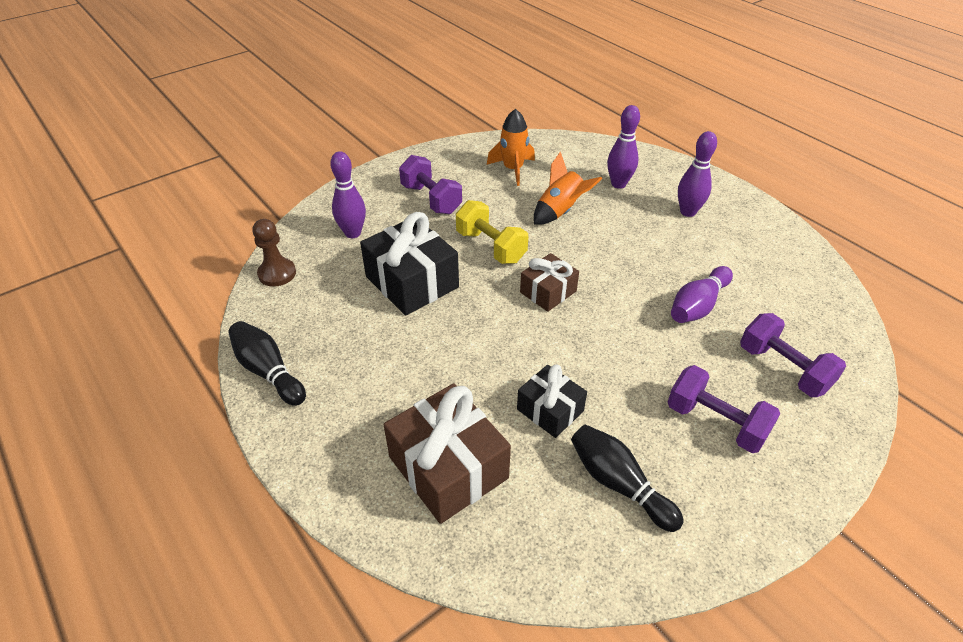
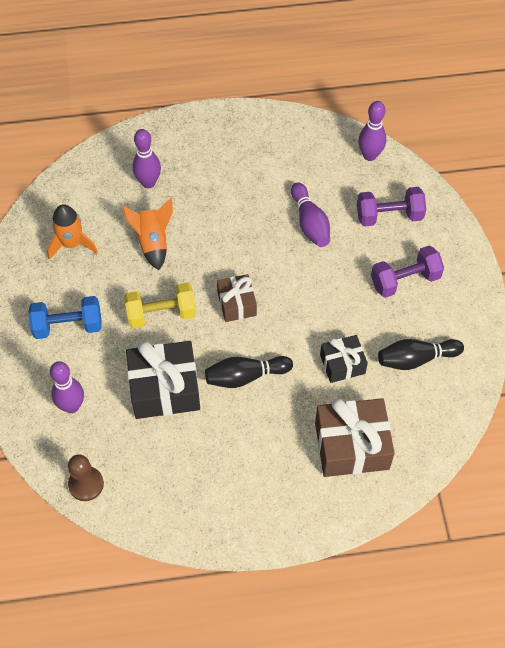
camera: 60 degrees left, 15 degrees up
(268, 371) = (198, 527): black bowling pin -> black bowling pin (245, 376)
(431, 199) = (68, 326): purple dumbbell -> blue dumbbell
(688, 212) = (214, 161): purple bowling pin -> purple bowling pin (369, 155)

